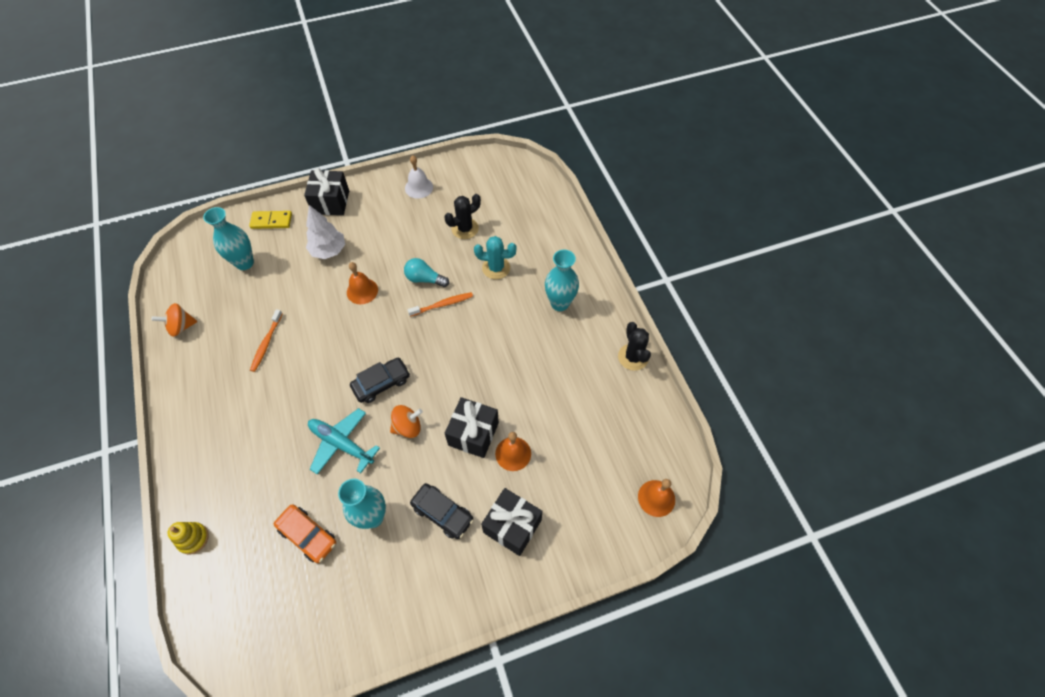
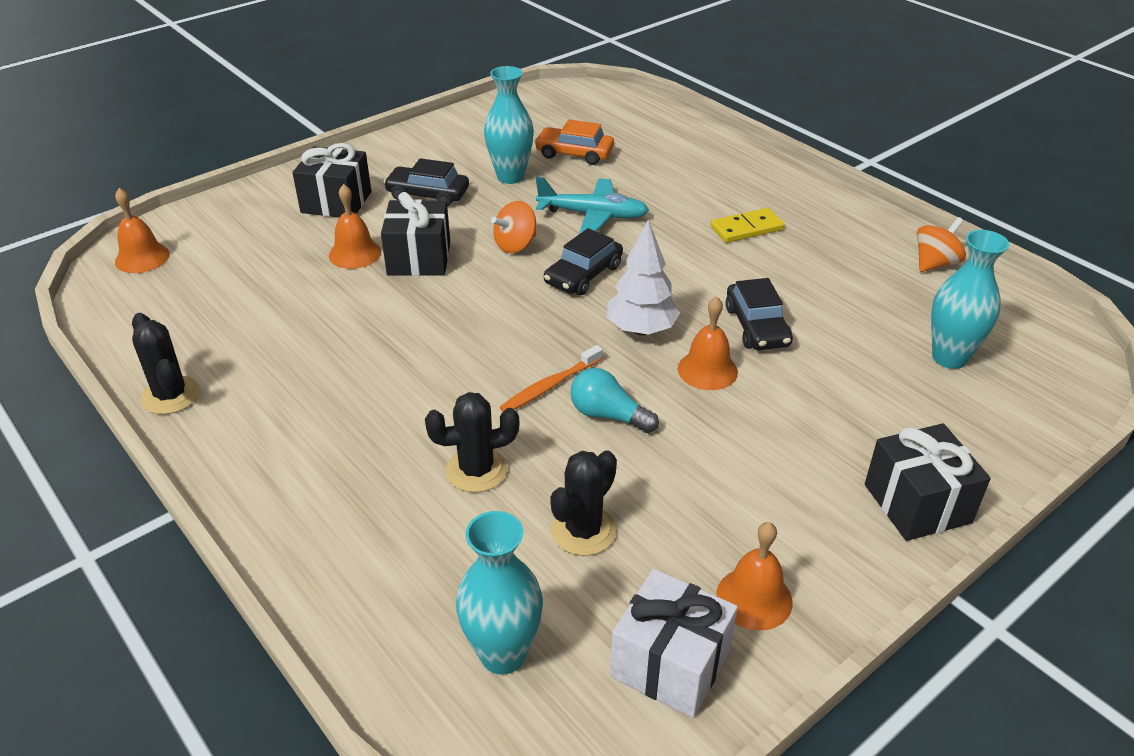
camera: 160 degrees right, 20 degrees down
(193, 538) = (694, 130): yellow stacking toy -> none
(266, 343) = (791, 275): orange toothbrush -> none
(271, 221) = (989, 434): yellow domino -> yellow domino (746, 228)
(317, 311) = (756, 326): none -> black car
(329, 251) = (825, 413): white tree -> white tree (641, 330)
(419, 187) = (754, 598): white bell -> orange bell
(425, 279) = (608, 415): turquoise light bulb -> turquoise light bulb turned 150 degrees counterclockwise
(460, 176) = (670, 663): none -> white gift
(496, 268) = (476, 470): turquoise cactus -> black cactus
(560, 303) = (324, 442): turquoise vase -> turquoise vase (503, 654)

